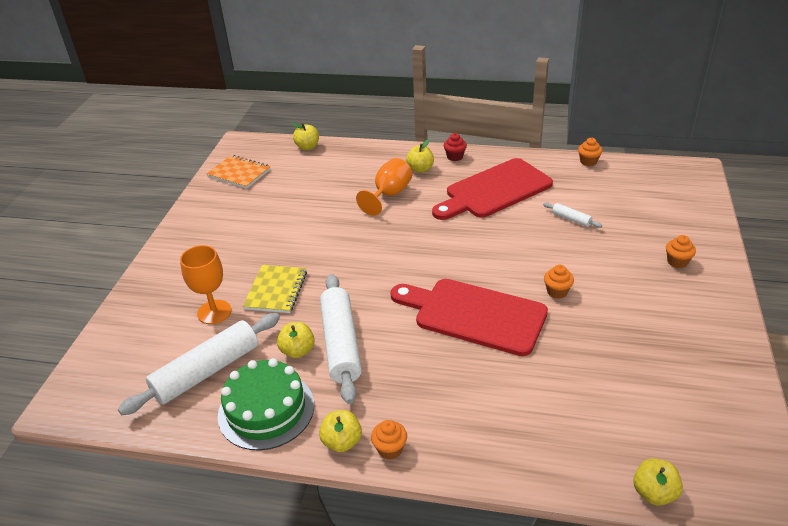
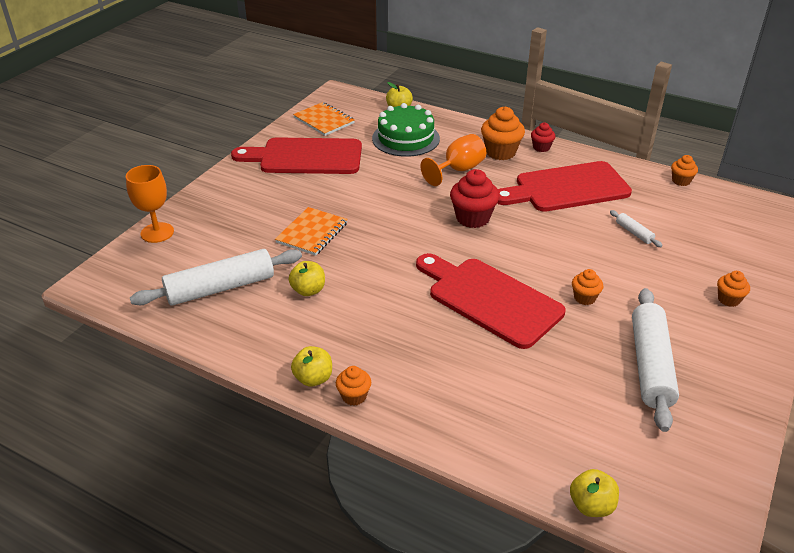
camera: 15 degrees right, 0 degrees up
(214, 312) = (248, 239): orange goblet -> orange goblet (157, 233)
(236, 214) = (305, 157): none -> red cutting board
(266, 410) = (258, 333): green cake -> green cake (405, 138)
(276, 290) = (312, 233): yellow notebook -> orange notebook
(341, 344) = (350, 294): white rolling pin -> white rolling pin (650, 365)
(420, 169) = (500, 152): yellow apple -> orange cupcake
(423, 239) = (472, 218): none -> red cupcake

